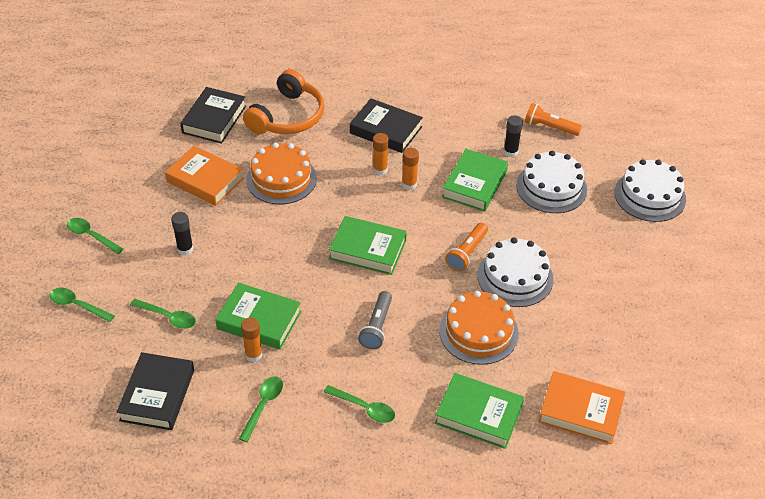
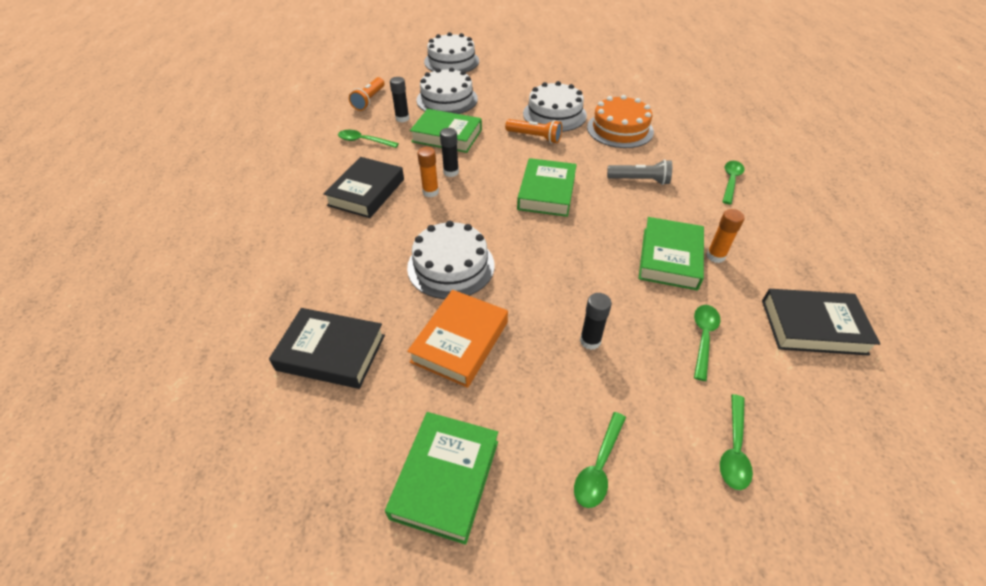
camera: 95 degrees left, 0 degrees up
(263, 405) = (769, 242): green spoon -> green spoon (364, 141)
(281, 179) = (451, 266): orange cake -> white cake
(288, 117) = (334, 273): orange headphones -> none
(409, 184) = (451, 172): orange glue stick -> black glue stick
(478, 414) = (700, 127): green book -> green book (446, 478)
(580, 411) = (670, 89): orange book -> none

